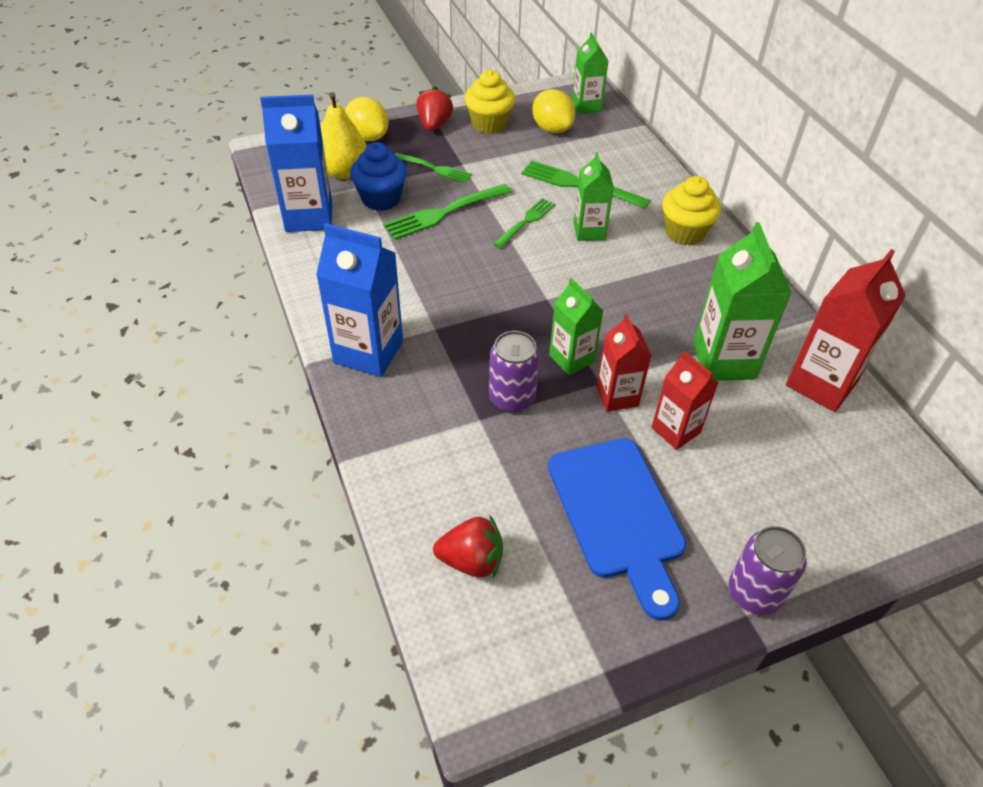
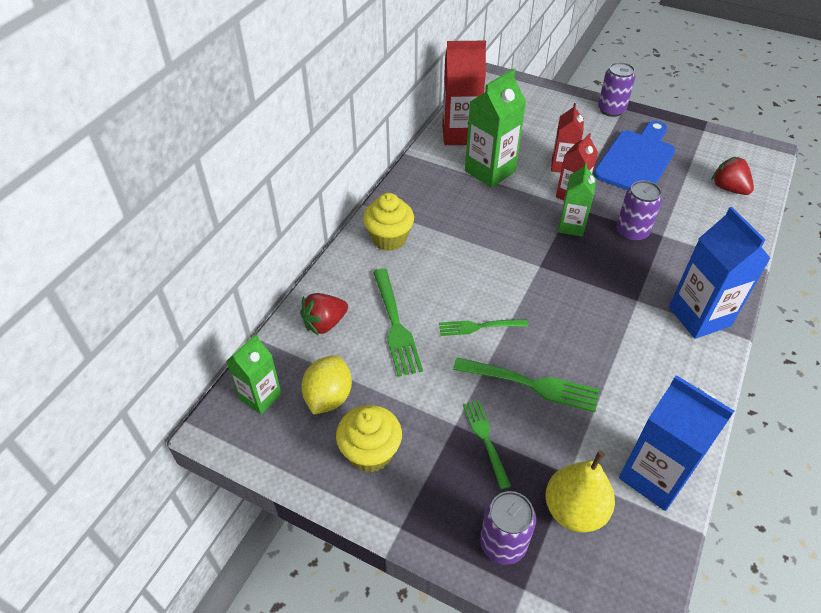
camera: 130 degrees left, 0 degrees up
(368, 137) = (503, 543): yellow lemon -> purple can
(381, 199) = (569, 443): blue cupcake -> none
(434, 125) = (420, 500): red strawberry -> red strawberry (325, 323)
(589, 231) = (447, 286): green carton -> none

